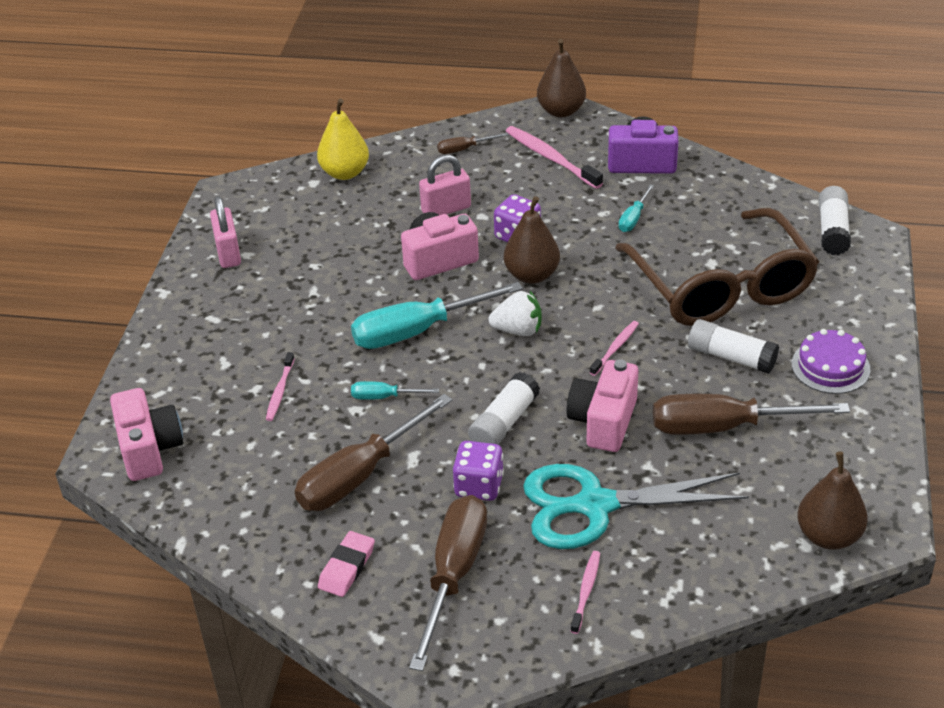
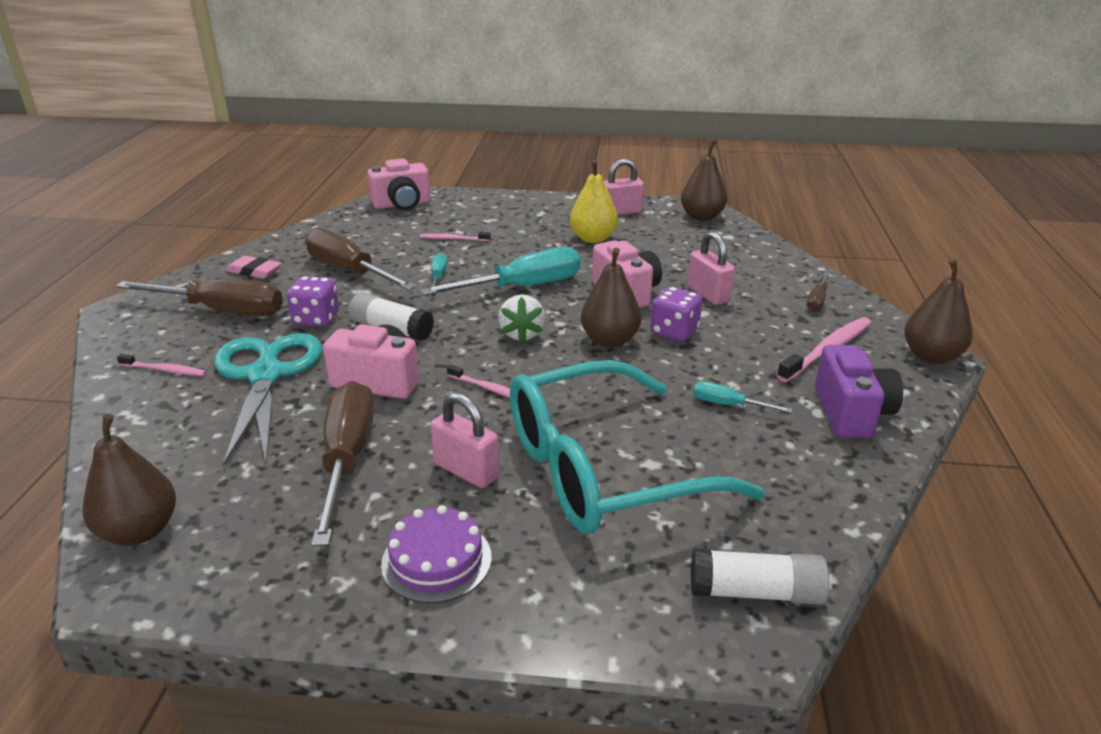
camera: 85 degrees right, 10 degrees down
(258, 195) = (702, 217): none -> brown pear
(345, 173) = (748, 247): yellow pear -> yellow pear (593, 238)
(417, 331) = (522, 287): turquoise screwdriver -> turquoise screwdriver turned 90 degrees clockwise
(464, 149) = (817, 300): brown screwdriver -> brown screwdriver turned 135 degrees counterclockwise
(721, 286) = (603, 469): brown glasses -> turquoise glasses
(731, 357) = (466, 470): white glue stick -> pink padlock

